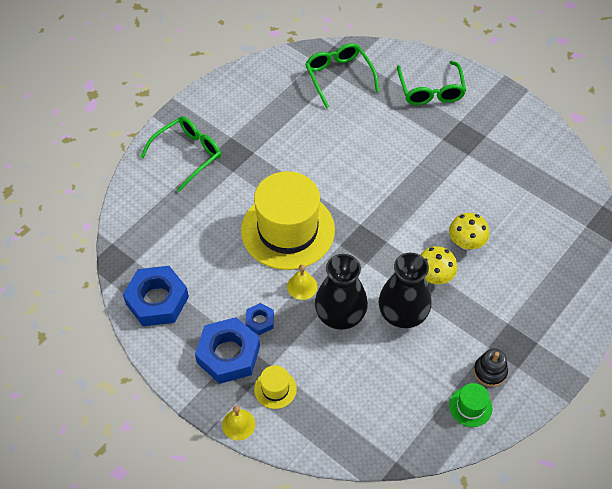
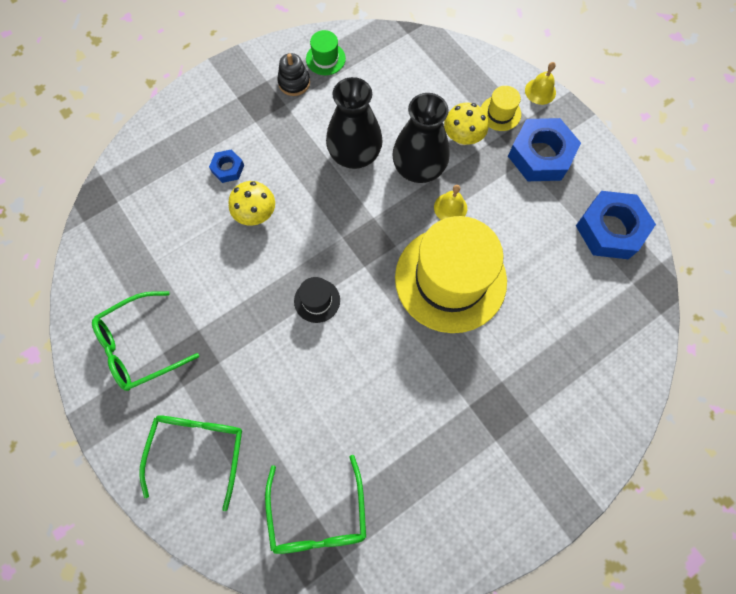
camera: 165 degrees left, 15 degrees up
(188, 154) = (558, 425): green glasses -> green glasses (140, 346)
(260, 321) = (503, 181): blue nut -> blue nut (228, 168)
(388, 192) = (317, 300): none -> black hat
(434, 276) = (307, 185): yellow mushroom -> yellow mushroom (462, 137)

